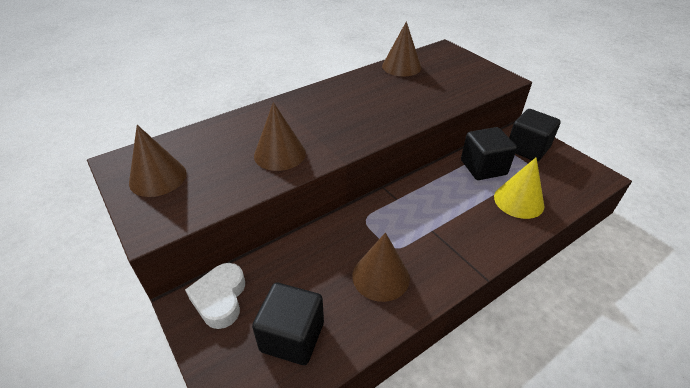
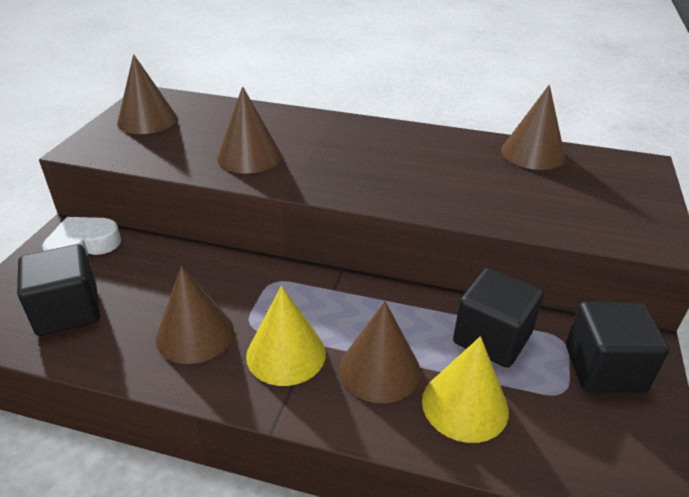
camera: 50 degrees right, 5 degrees down
(433, 244) = (286, 354): none -> yellow cone
(474, 215) = (379, 369): none -> brown cone

